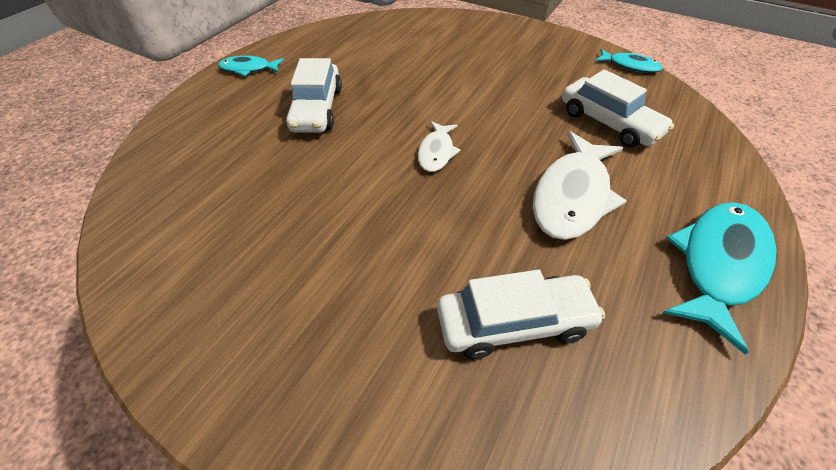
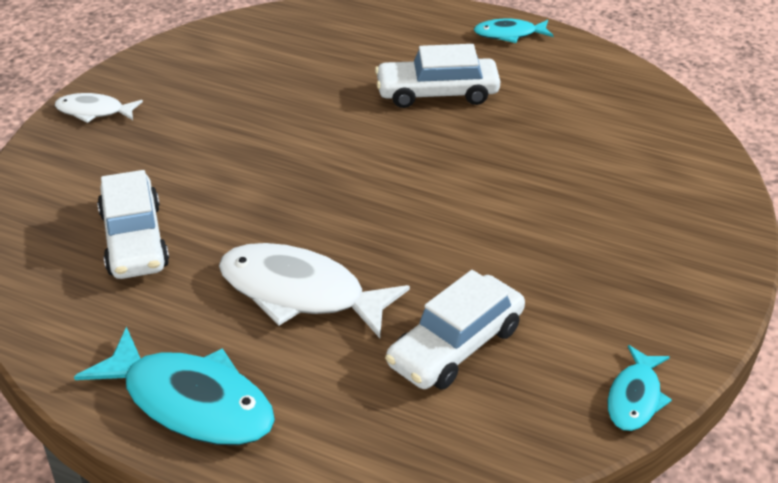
camera: 85 degrees right, 10 degrees down
(248, 69) = (509, 34): turquoise fish -> turquoise fish turned 90 degrees counterclockwise
(436, 152) = (369, 186): white fish -> white fish (94, 111)

